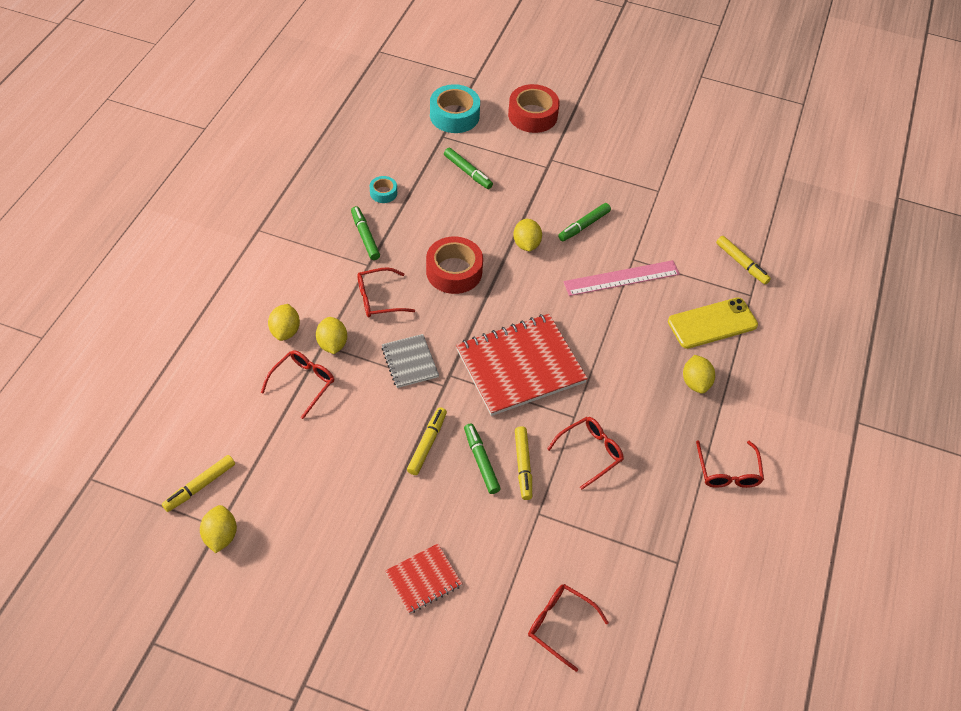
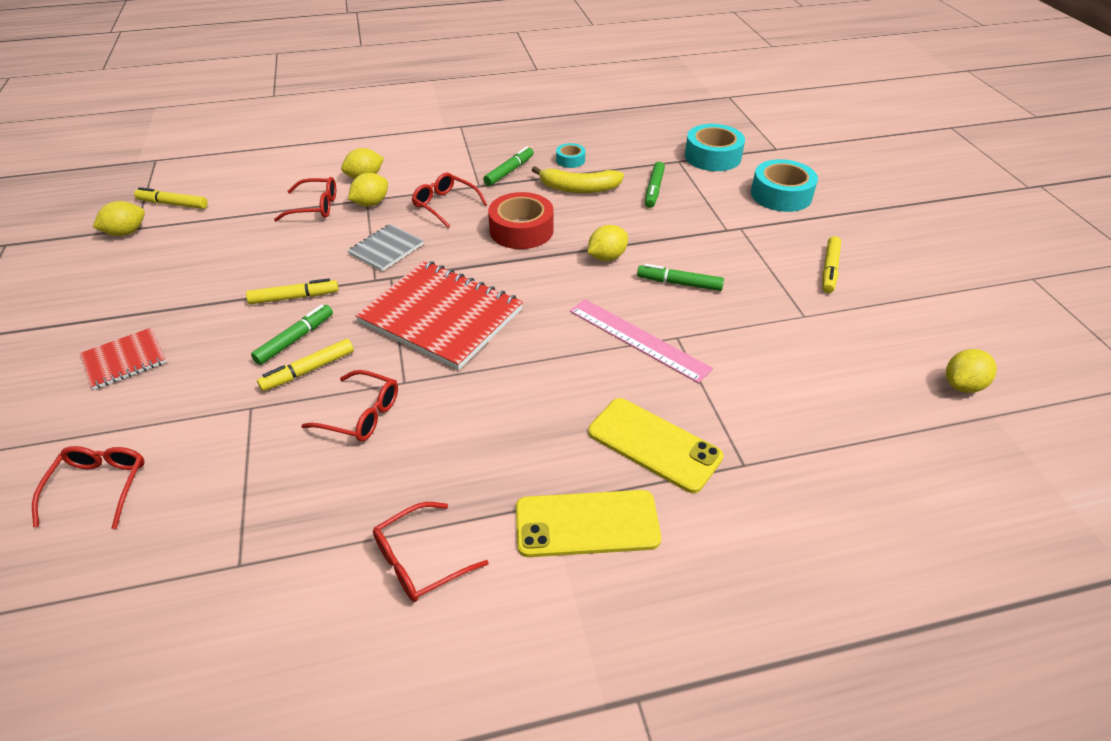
camera: 60 degrees right, 10 degrees down
(424, 579) = (124, 360): red notebook -> red notebook turned 60 degrees counterclockwise
(428, 210) = (579, 188): none -> yellow banana
(532, 115) = (781, 195): red tape -> turquoise tape
(695, 382) = (542, 466): yellow lemon -> yellow lemon (962, 385)
(741, 263) = (785, 433): yellow marker -> yellow marker (829, 269)
(748, 385) = (587, 524): none -> yellow phone

